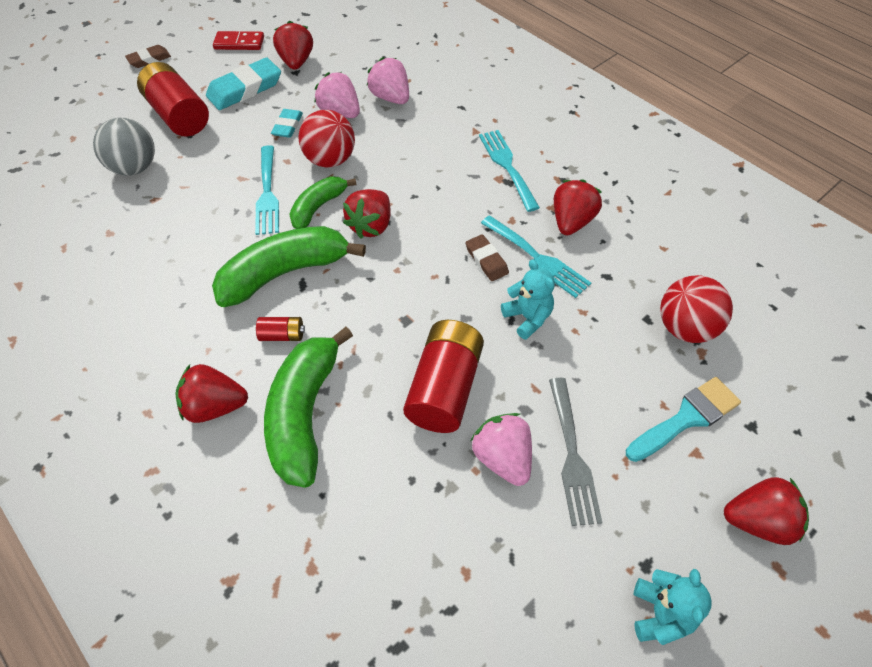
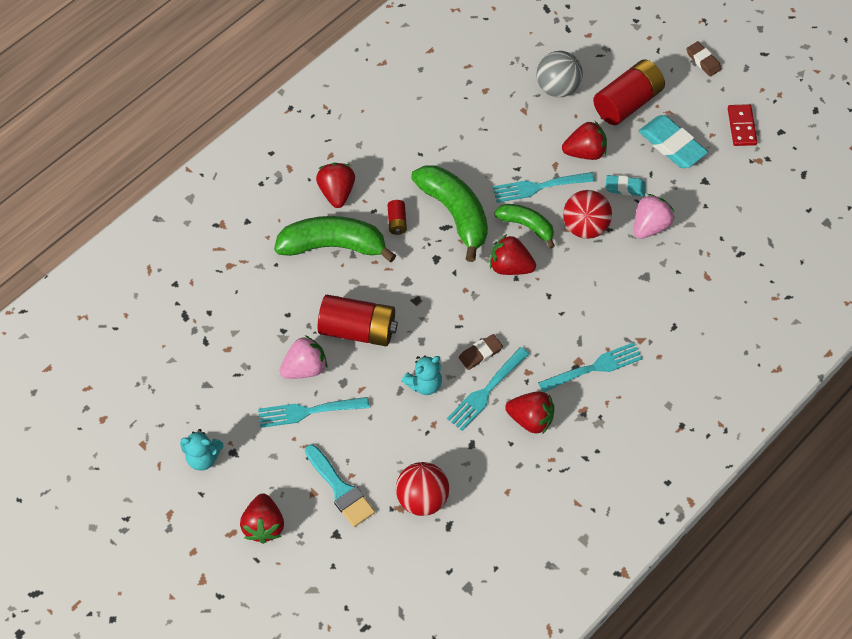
camera: 85 degrees right, 5 degrees up
(296, 62) = (720, 179): red strawberry -> red strawberry (585, 152)
(391, 98) = (678, 265): pink strawberry -> none
(572, 456) = (308, 411): grey fork -> turquoise fork

